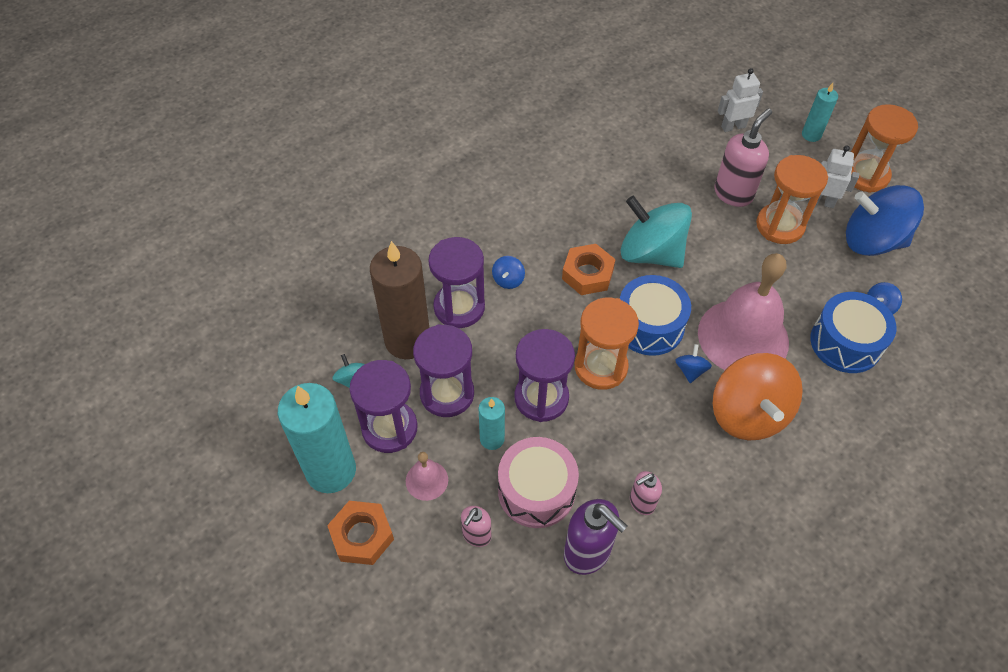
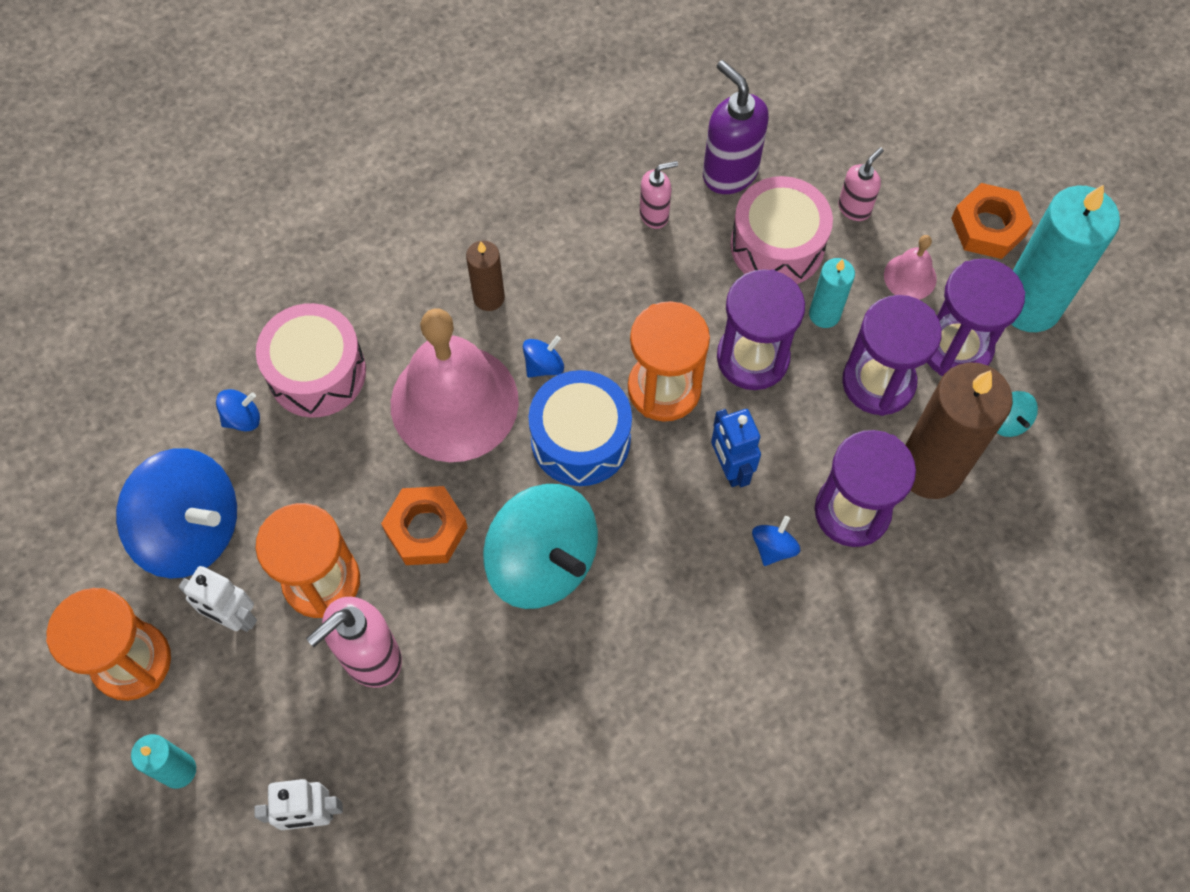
camera: 170 degrees left, 10 degrees up
(544, 322) = (730, 468): none -> blue robot
(587, 274) = (650, 539): orange nut -> orange nut (426, 529)
(690, 370) = (543, 365): blue spinning top -> blue spinning top turned 150 degrees counterclockwise
(748, 414) = (489, 297): orange spinning top -> brown candle
(845, 343) = (317, 372): blue drum -> pink drum

